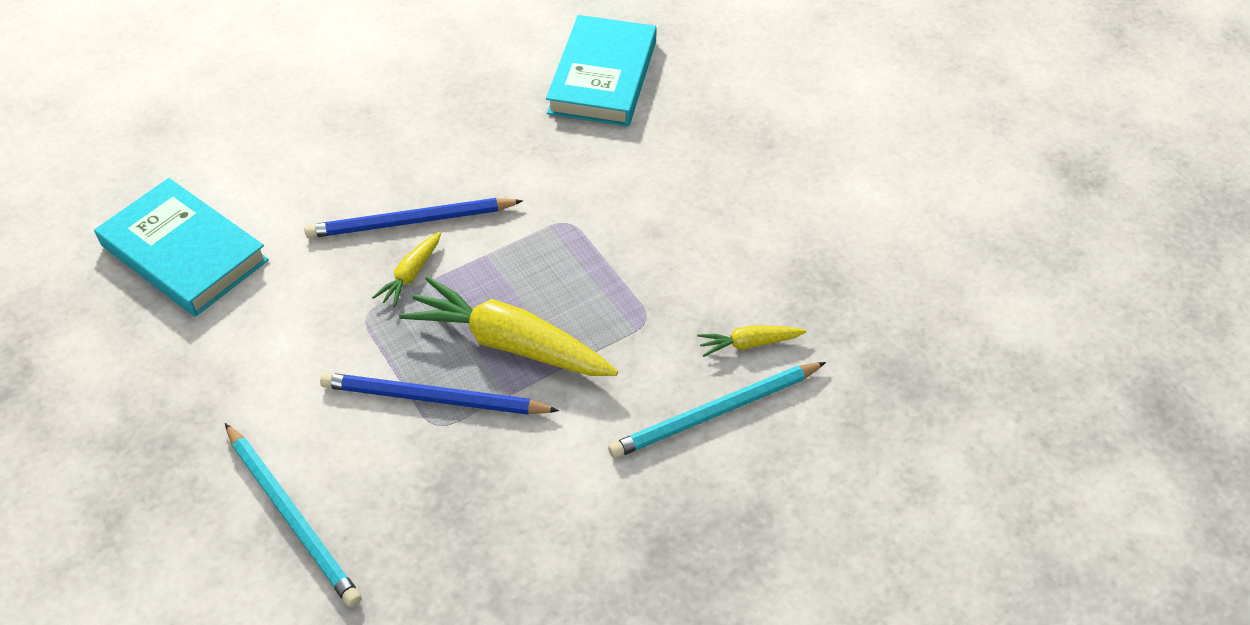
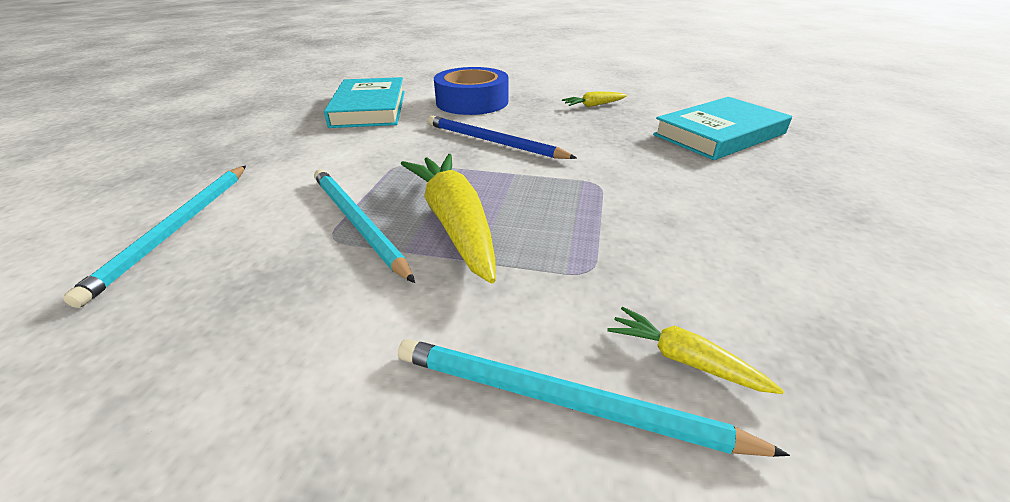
camera: 45 degrees right, 15 degrees down
(294, 163) = (472, 102): none -> blue tape
(411, 274) = (455, 161): yellow carrot -> yellow carrot (593, 105)
(434, 398) = (357, 223): blue pencil -> turquoise pencil

